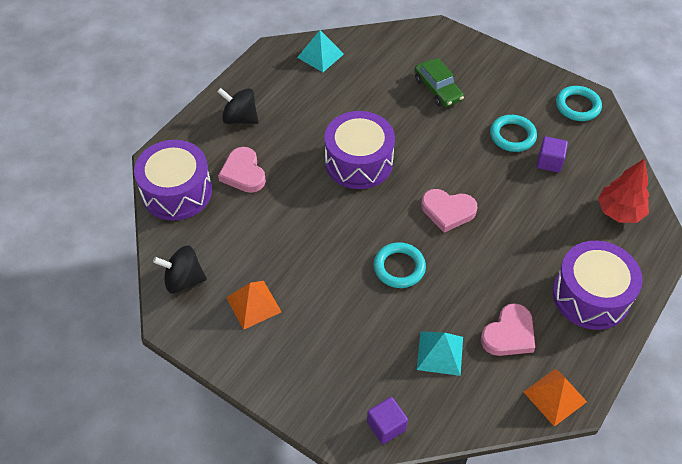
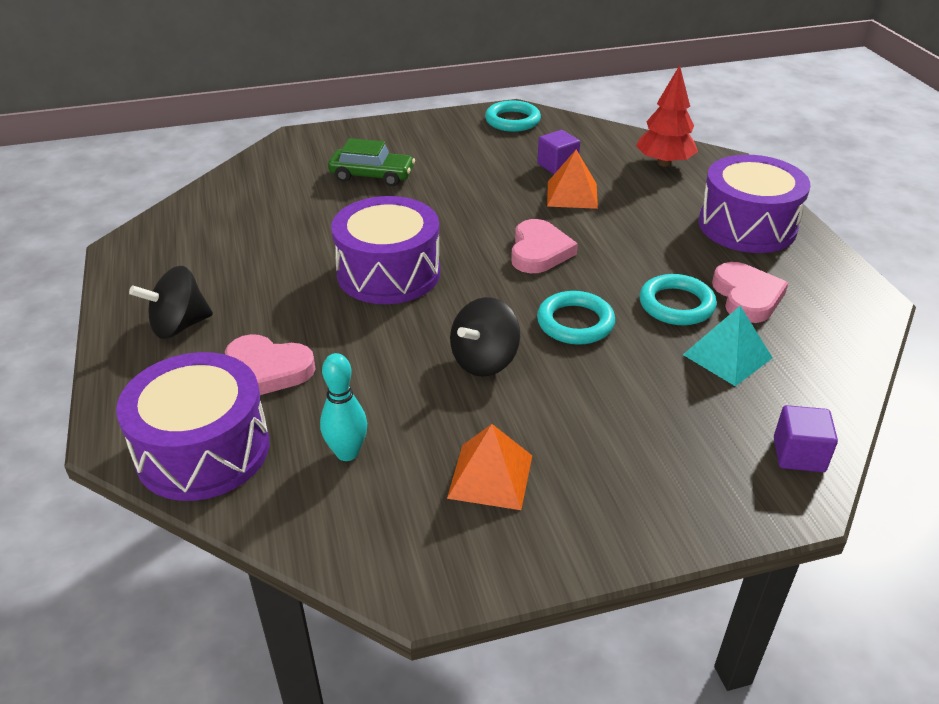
camera: 50 degrees left, 15 degrees down
(183, 280) = (364, 529): black spinning top -> black spinning top (484, 361)
(220, 242) = (347, 453): none -> turquoise bowling pin
(320, 55) = (196, 219): turquoise pyramid -> none
(448, 211) = (539, 251): pink heart -> pink heart turned 45 degrees counterclockwise
(512, 136) = (496, 167): turquoise ring -> turquoise ring (676, 305)
(555, 397) = (855, 309): orange pyramid -> orange pyramid (572, 194)

